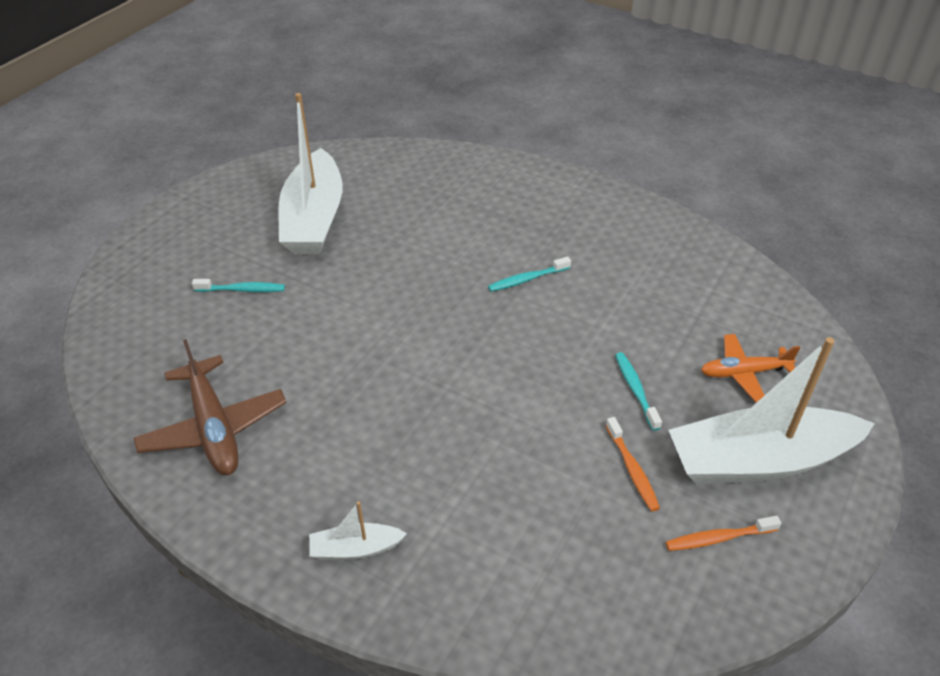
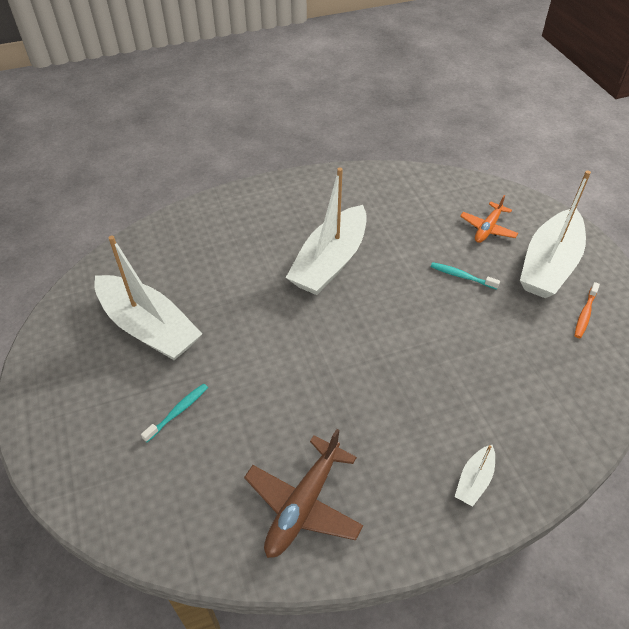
camera: 50 degrees left, 5 degrees up
(214, 428) = (303, 505): brown plane -> brown plane turned 105 degrees clockwise
(527, 279) = (330, 262): turquoise toothbrush -> white boat
(632, 469) = (515, 316): orange toothbrush -> none

